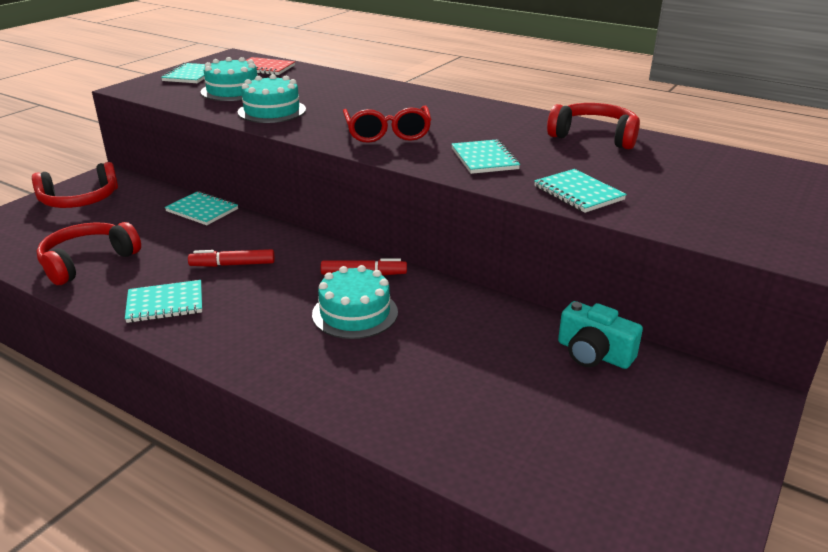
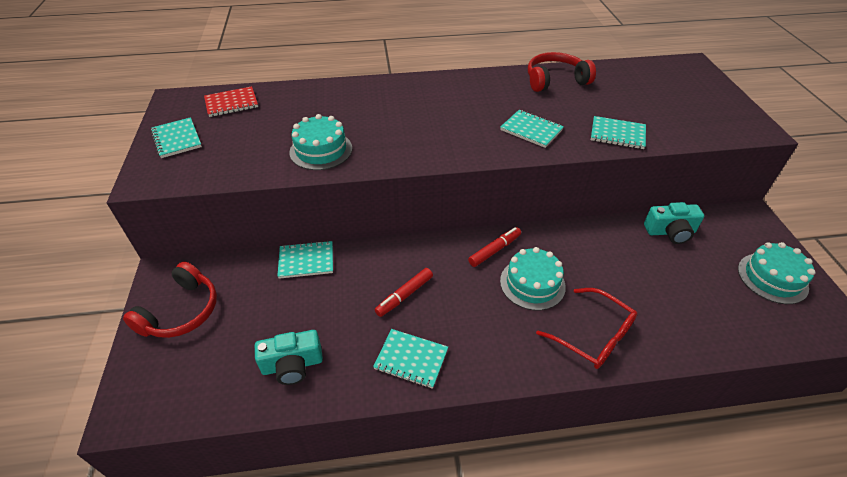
camera: 40 degrees left, 15 degrees up
(88, 262) = (292, 365): red headphones -> turquoise camera
(165, 304) = (411, 359): turquoise notebook -> turquoise notebook turned 75 degrees clockwise
(233, 90) = (249, 141): turquoise cake -> turquoise cake (772, 278)
(387, 134) = (440, 135): red glasses -> red glasses (593, 336)

